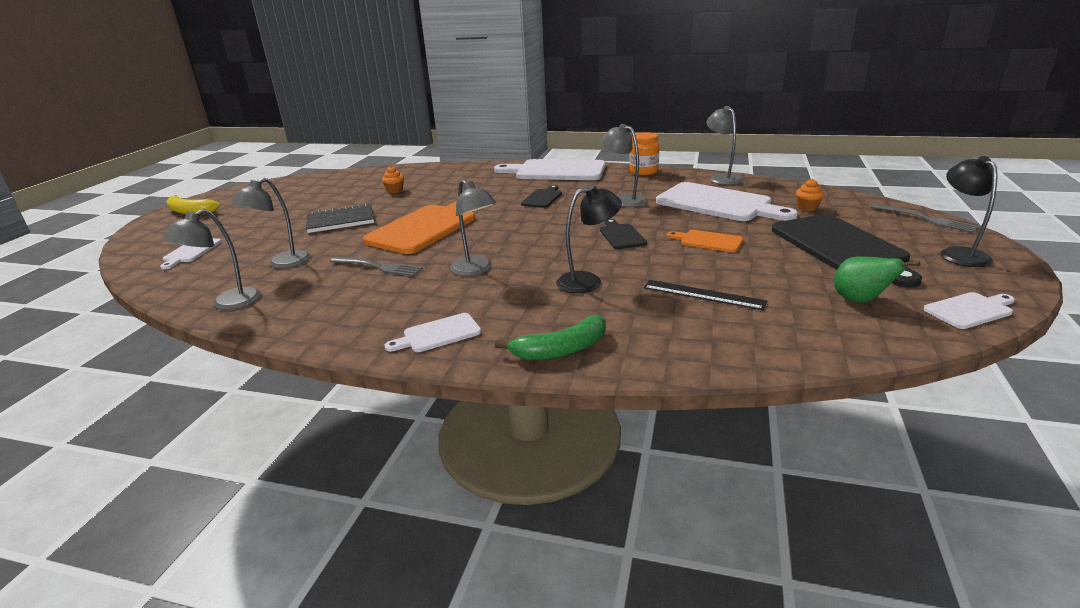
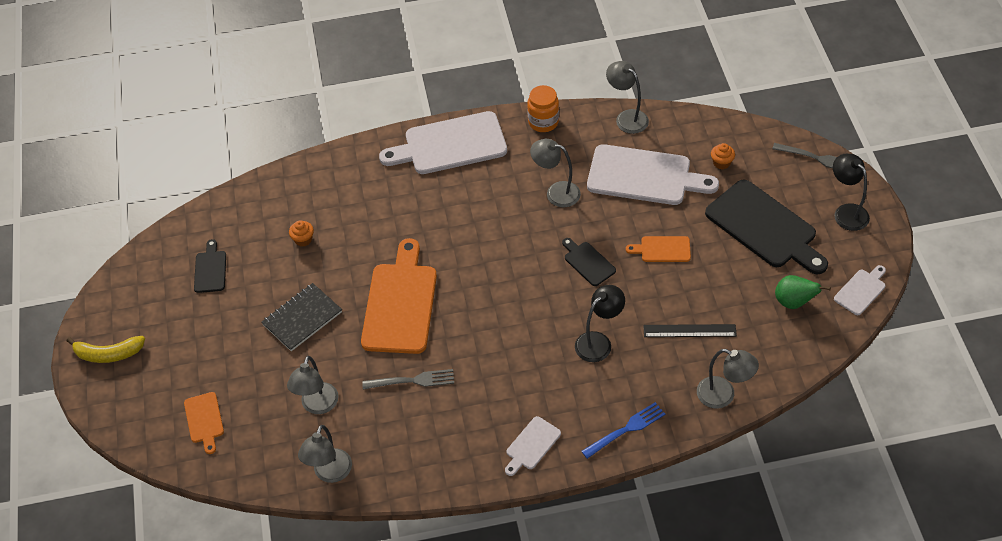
camera: 25 degrees left, 25 degrees up
(191, 252) = (204, 420): white cutting board -> orange cutting board
(476, 270) = (500, 357): grey lamp -> grey lamp (723, 396)
(542, 198) = (475, 211): black cutting board -> black cutting board (210, 269)
(560, 350) = (626, 429): green banana -> blue fork

